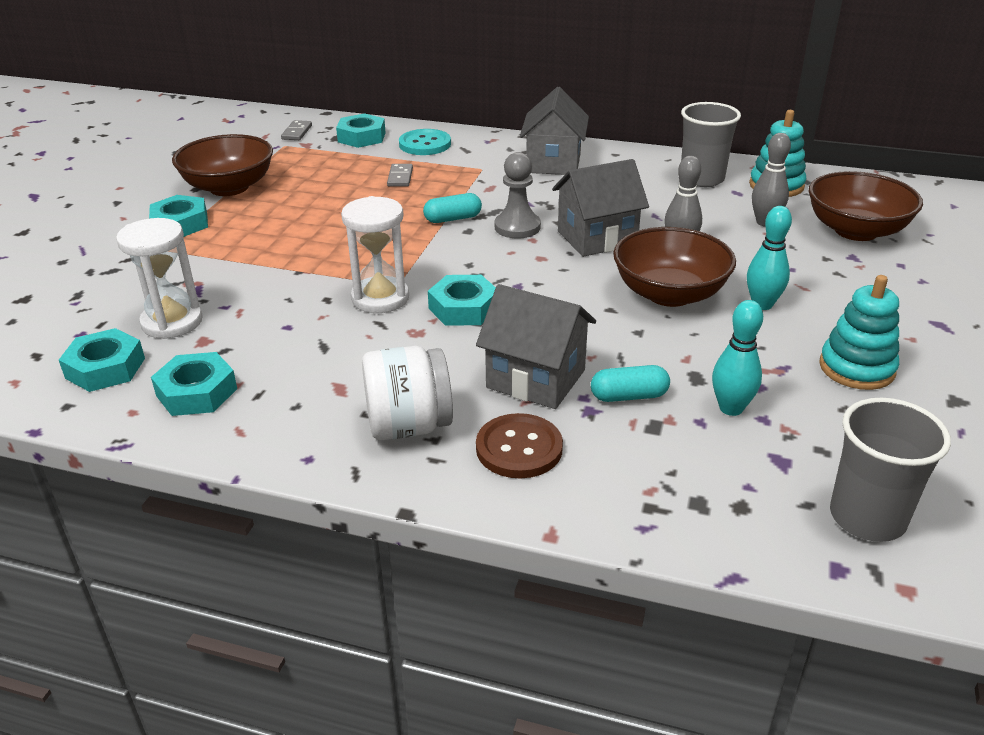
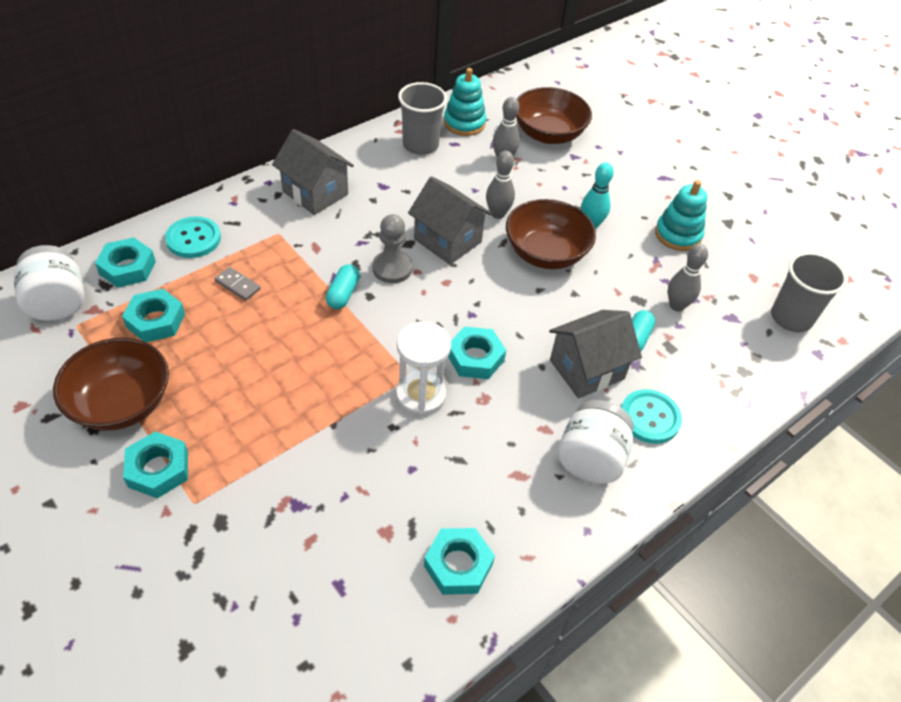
camera: 60 degrees left, 15 degrees up
(105, 368) = (372, 617): turquoise nut -> turquoise nut (156, 320)
(172, 322) = (338, 543): white hourglass -> none
(297, 132) = (58, 303): grey domino -> white jar
(519, 448) = (649, 418): brown button -> turquoise button
(597, 238) = (447, 240): grey house -> grey house turned 60 degrees counterclockwise
(731, 408) = (676, 305): turquoise bowling pin -> grey bowling pin

